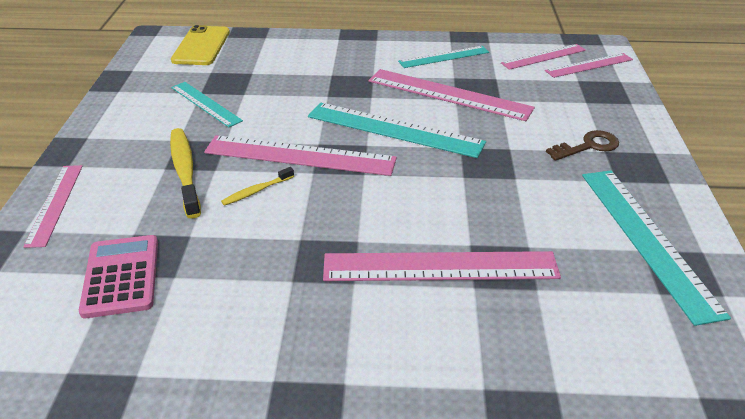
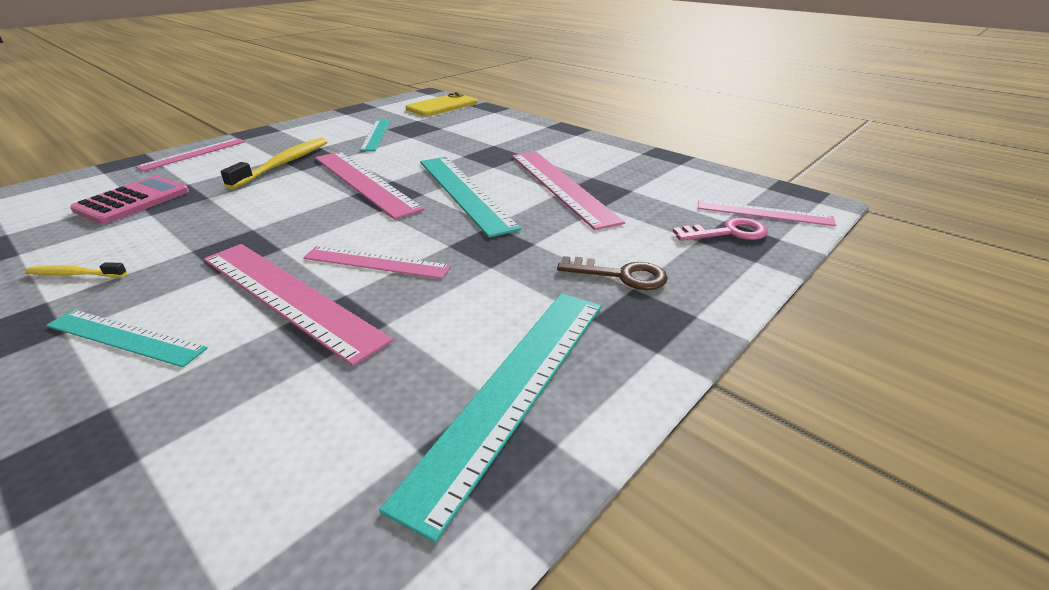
camera: 40 degrees right, 5 degrees down
(256, 191) = (294, 190): yellow toothbrush -> yellow toothbrush (75, 274)
(444, 57) = (612, 161): turquoise ruler -> turquoise ruler (125, 337)
(543, 57) = (720, 190): pink ruler -> pink ruler (376, 262)
(593, 89) = (728, 232): none -> pink key

